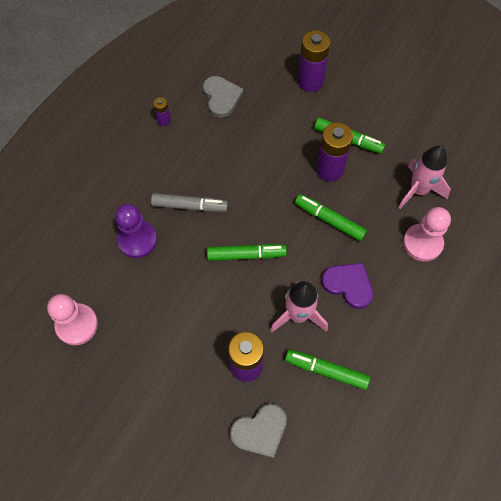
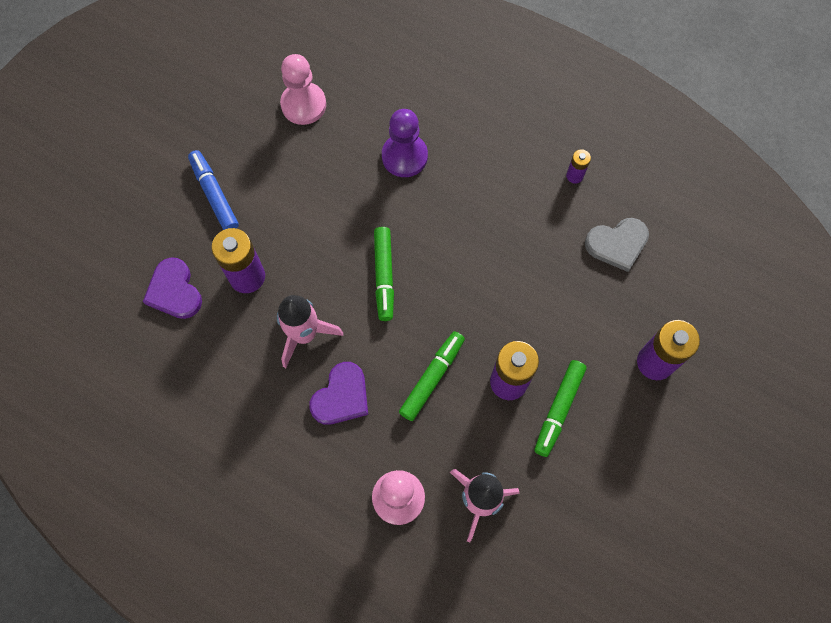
camera: 90 degrees right, 5 degrees up
(164, 401) = (214, 194): none -> blue marker
(190, 206) = (450, 211): grey marker -> none
(260, 431) = (174, 291): grey heart -> purple heart
(326, 370) = (236, 364): green marker -> none

